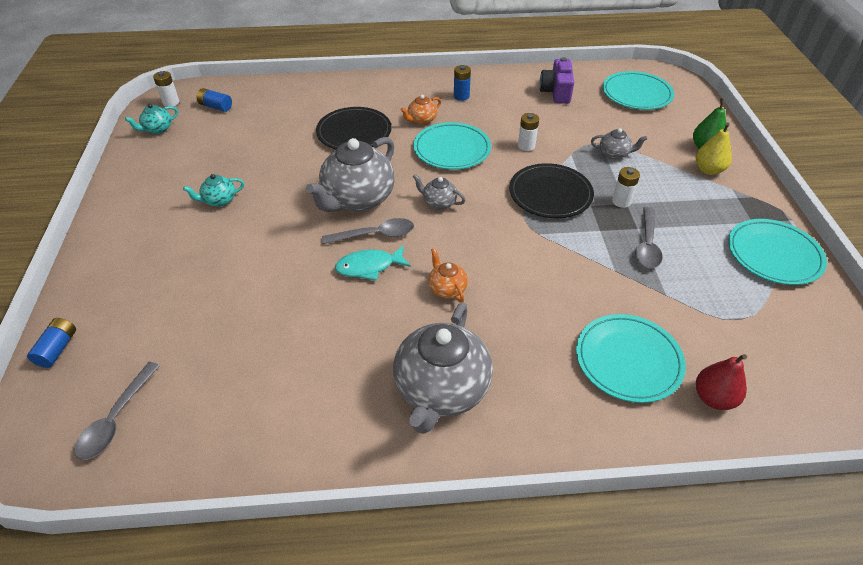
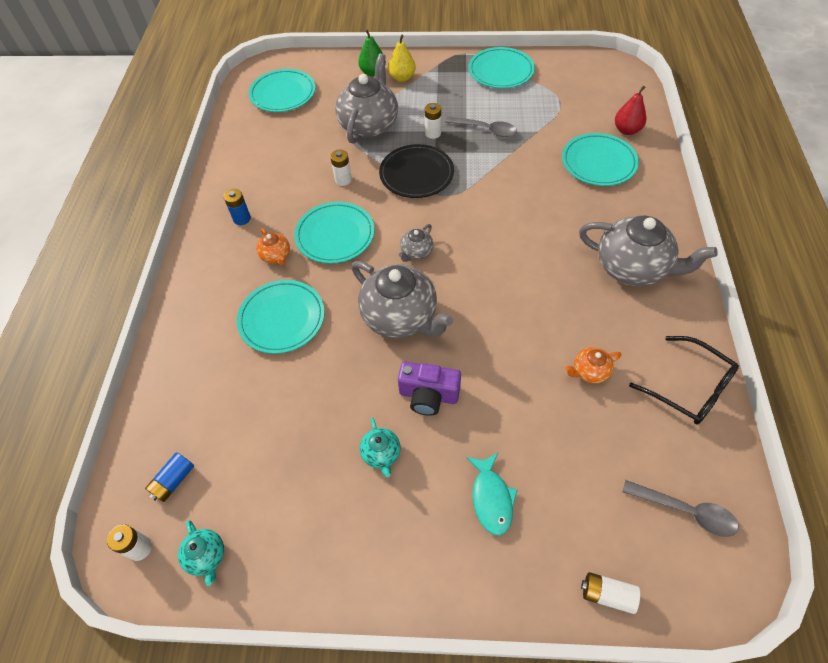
camera: 80 degrees left, 10 degrees up
(57, 349) = (607, 594): blue battery -> white battery
(262, 438) = (689, 388): none -> black glasses
(354, 132) = (282, 318): black plate -> turquoise plate
(369, 267) = (499, 310): turquoise fish -> turquoise fish (491, 498)
(375, 235) = (456, 304): grey spoon -> none
(447, 288) = (528, 256): orange teapot -> orange teapot (589, 372)
(556, 92) = (260, 145): purple camera -> purple camera (428, 395)
(614, 154) = (369, 125): grey teapot -> grey teapot, size x2.17

